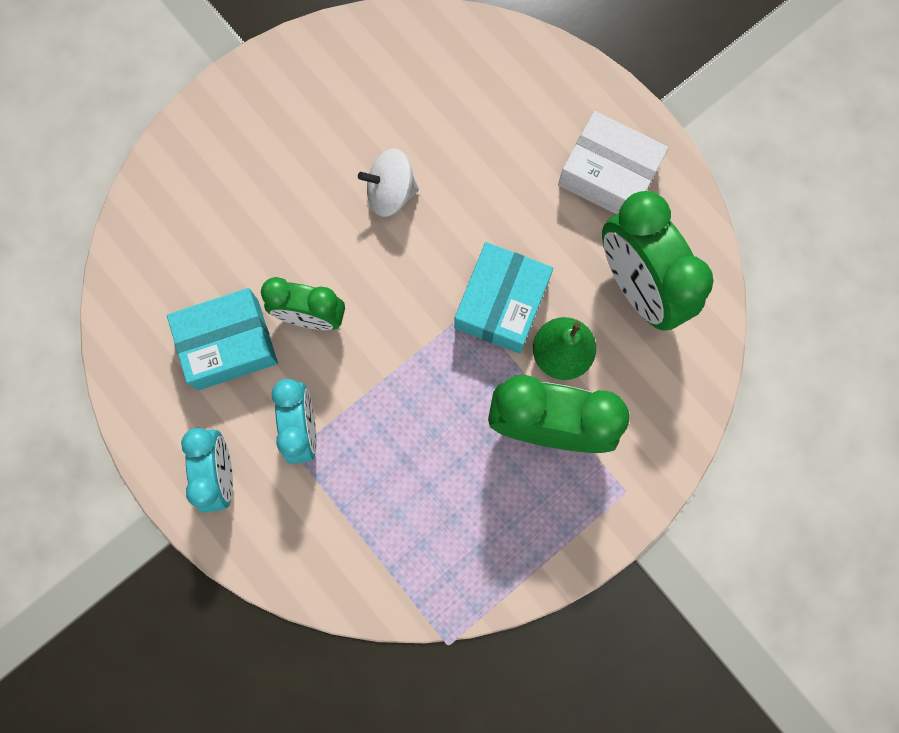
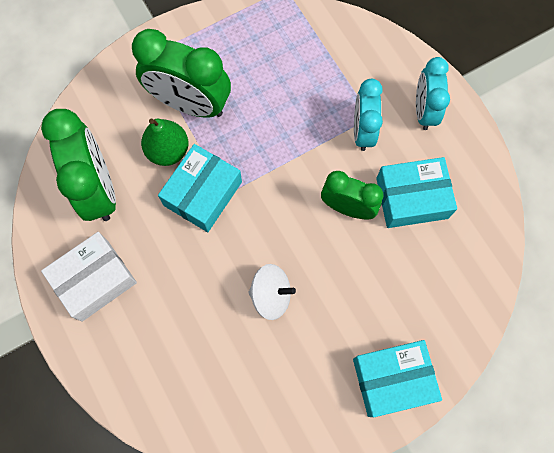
camera: 170 degrees left, 5 degrees down
(234, 124) = (392, 379): none -> turquoise box
(608, 175) = (94, 280): white box -> white box turned 75 degrees counterclockwise

